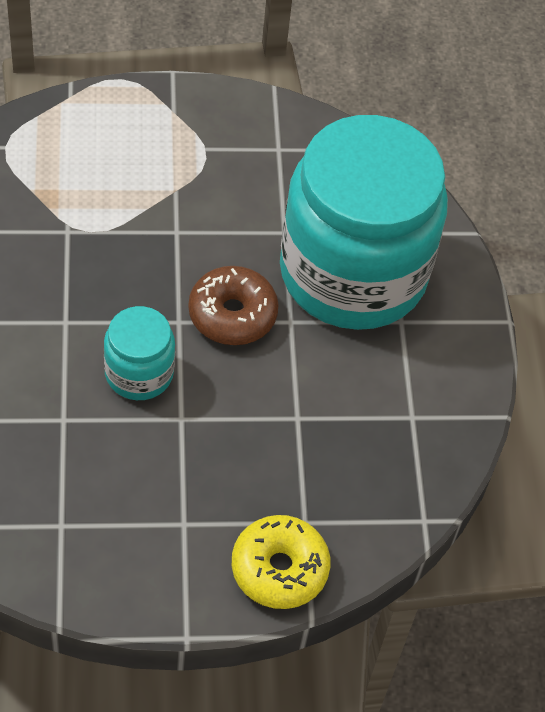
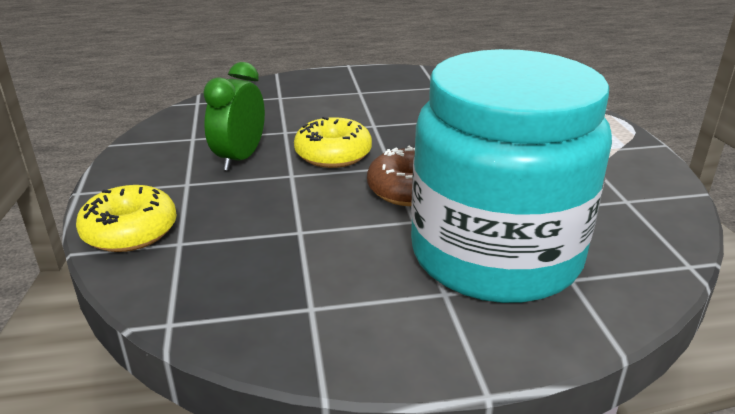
camera: 90 degrees right, 25 degrees down
(130, 470) = (240, 158): none -> green clock
(139, 373) = (333, 154): turquoise jar -> yellow donut

